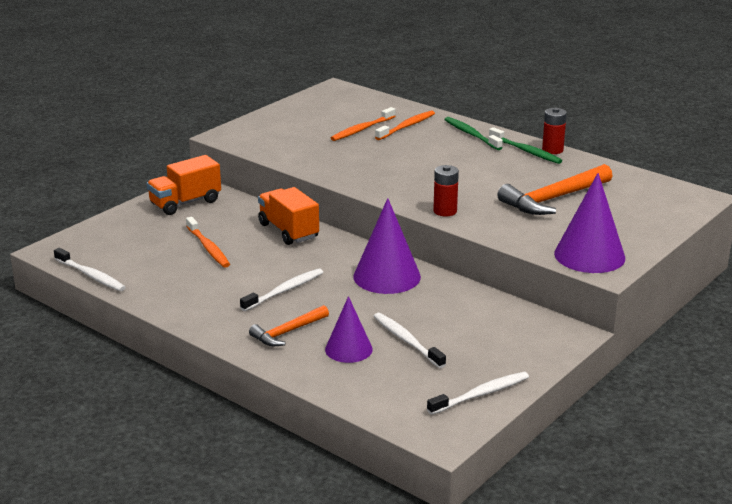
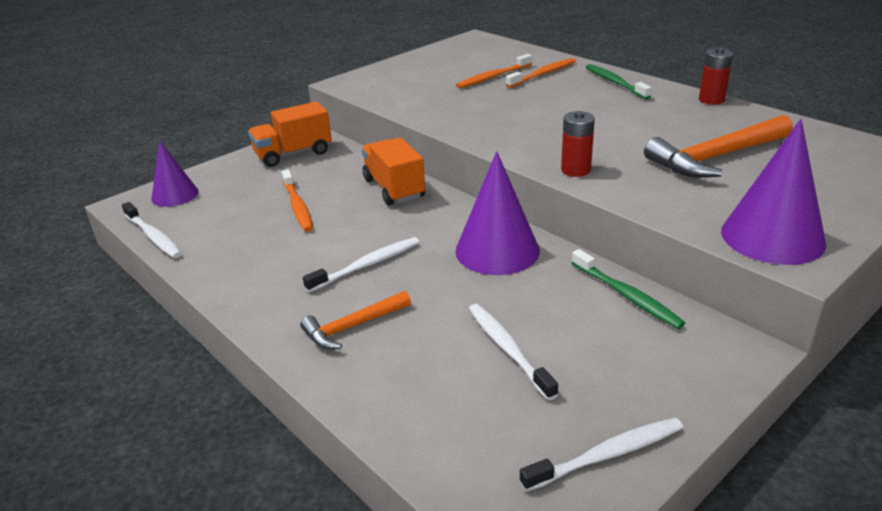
camera: 10 degrees right, 5 degrees up
(348, 349) = (426, 358): purple cone -> purple cone (175, 195)
(526, 151) = (679, 101): green toothbrush -> green toothbrush (626, 295)

